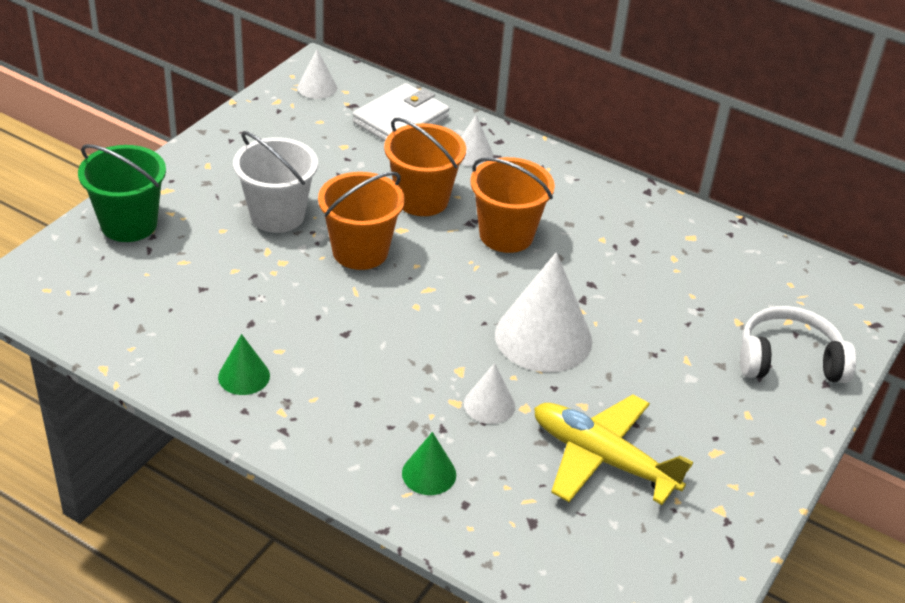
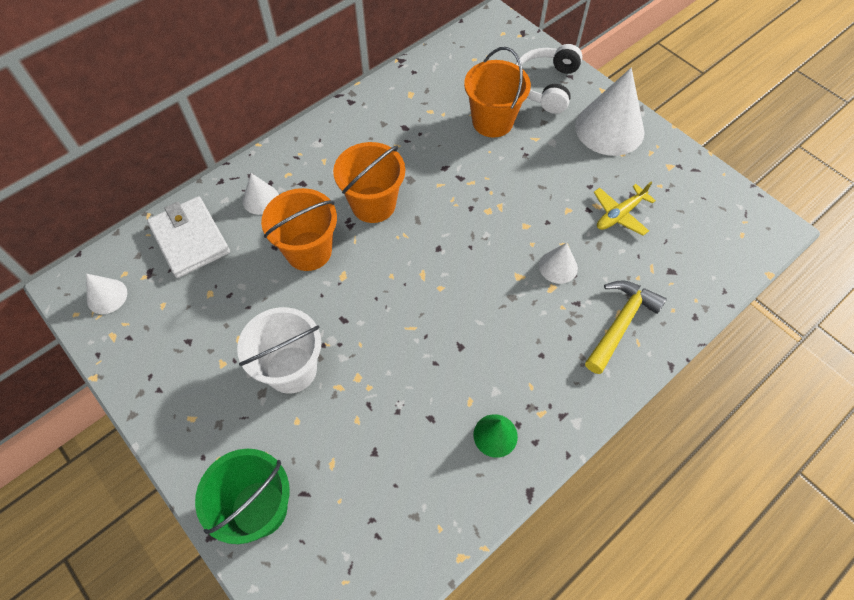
camera: 70 degrees left, 20 degrees up
(360, 251) = (362, 313): orange bucket -> orange bucket (492, 121)
(429, 473) = (620, 323): green cone -> yellow hammer
(543, 337) = (495, 213): white cone -> white cone (609, 128)
(602, 459) = (619, 214): yellow plane -> yellow plane, size x0.60

